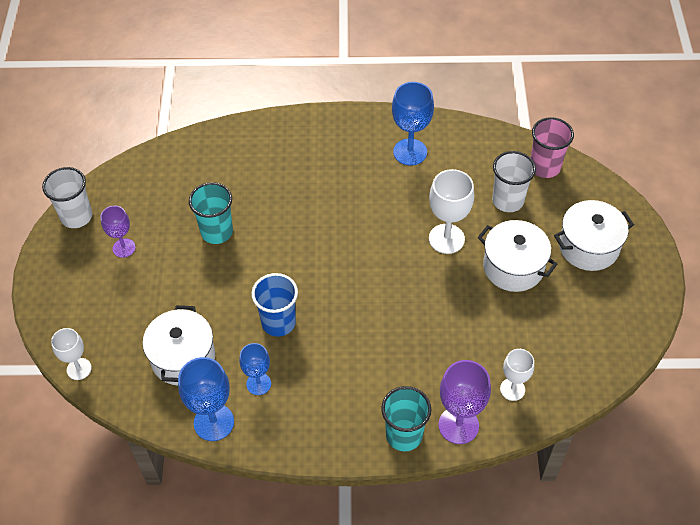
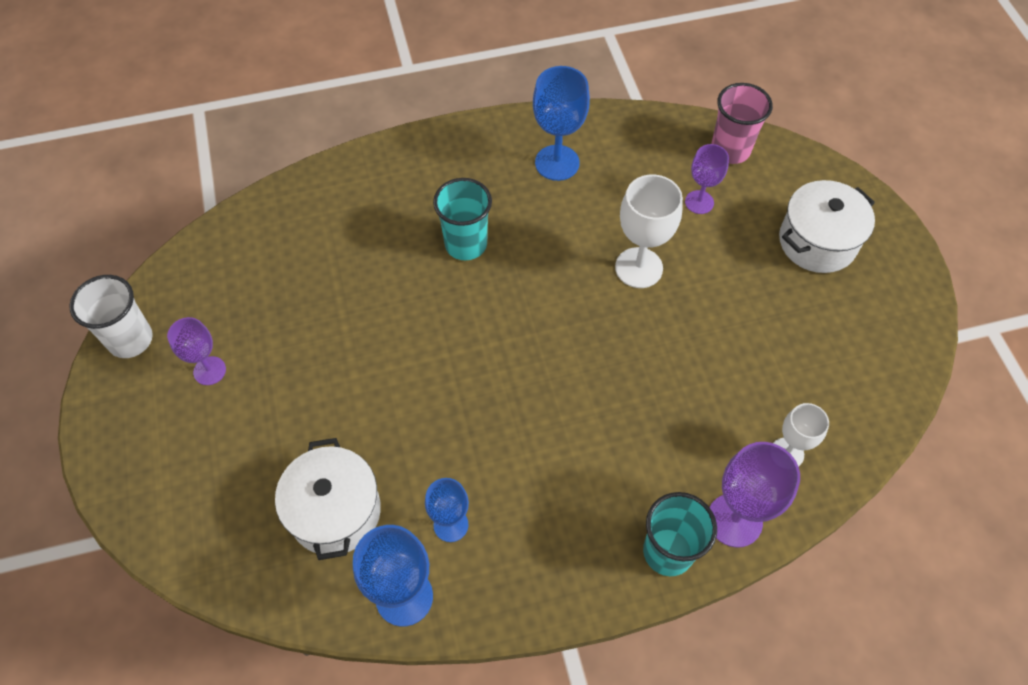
camera: 15 degrees left, 5 degrees up
(79, 369) = (189, 563): white goblet -> none
(217, 232) = (333, 321): turquoise cup -> turquoise cup (466, 244)
(278, 322) = (453, 430): blue cup -> none
(507, 201) = (699, 202): white cup -> purple goblet
(513, 267) = (734, 288): white pot -> none

